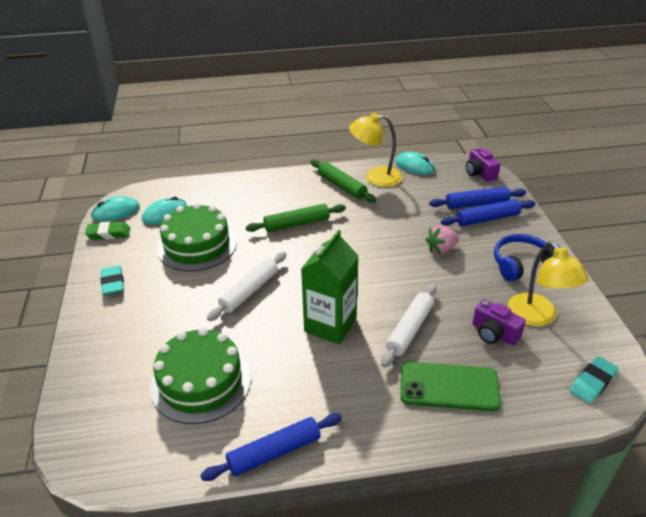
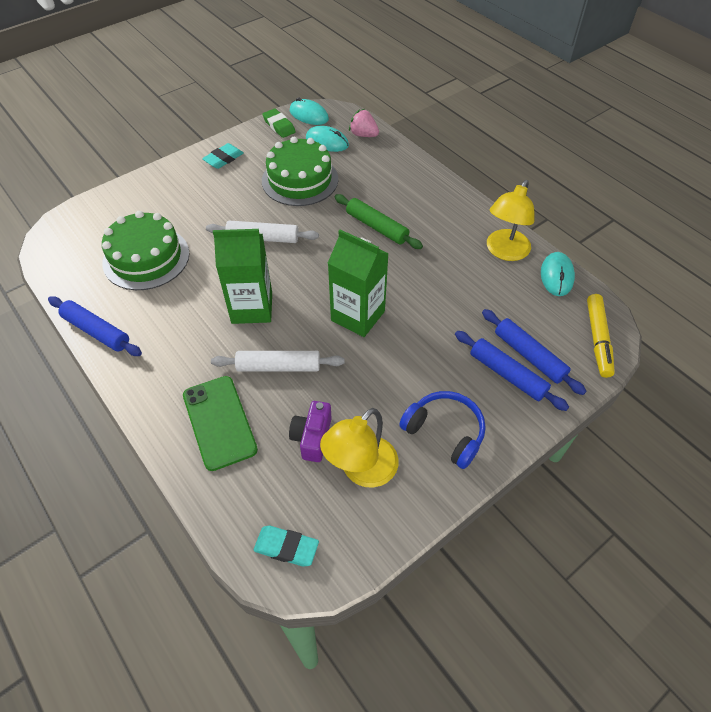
camera: 60 degrees right, 15 degrees up
(341, 186) = (465, 233): green rolling pin -> none
(375, 177) = (504, 252): yellow lamp -> yellow lamp turned 120 degrees counterclockwise
(385, 267) = (358, 316): none -> green carton
(441, 249) = (418, 351): pink strawberry -> pink strawberry (363, 135)
(480, 173) = (597, 339): purple camera -> yellow marker

